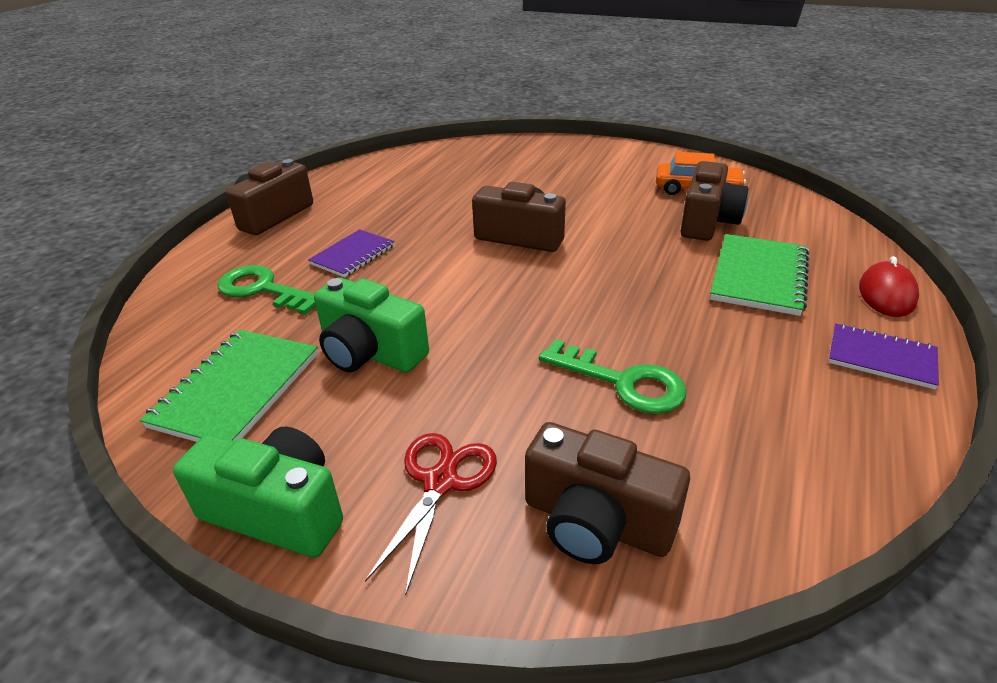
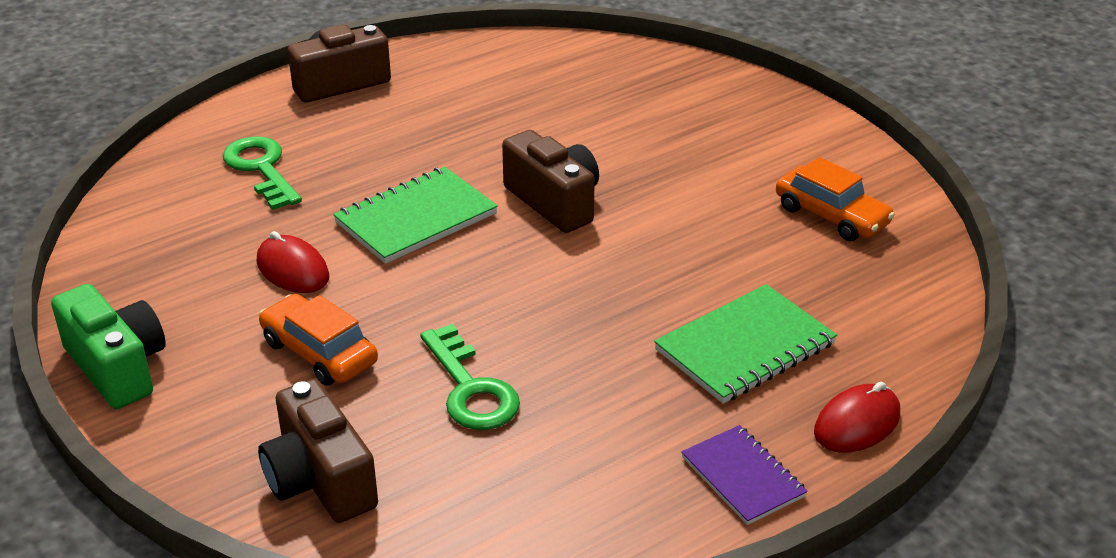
camera: 30 degrees right, 0 degrees up
(237, 390) = (165, 259): green notebook -> green notebook (416, 218)
(353, 255) = (371, 160): purple notebook -> none
(370, 352) = (292, 270): green camera -> red mouse
(440, 482) = (242, 399): red scissors -> none
(467, 408) = (319, 352): none -> orange car
(707, 222) = (782, 262): brown camera -> none

